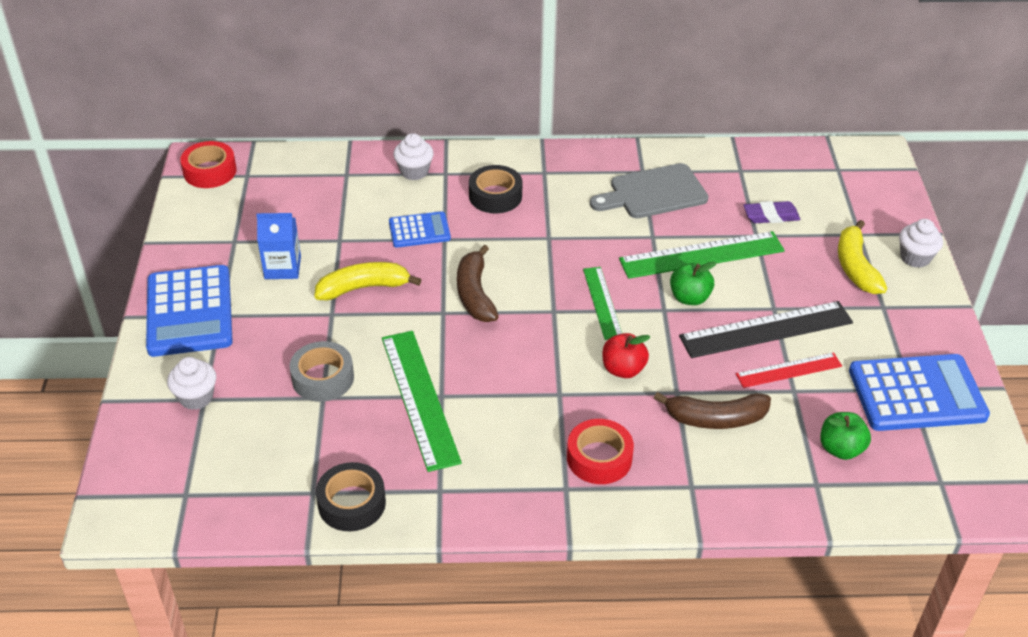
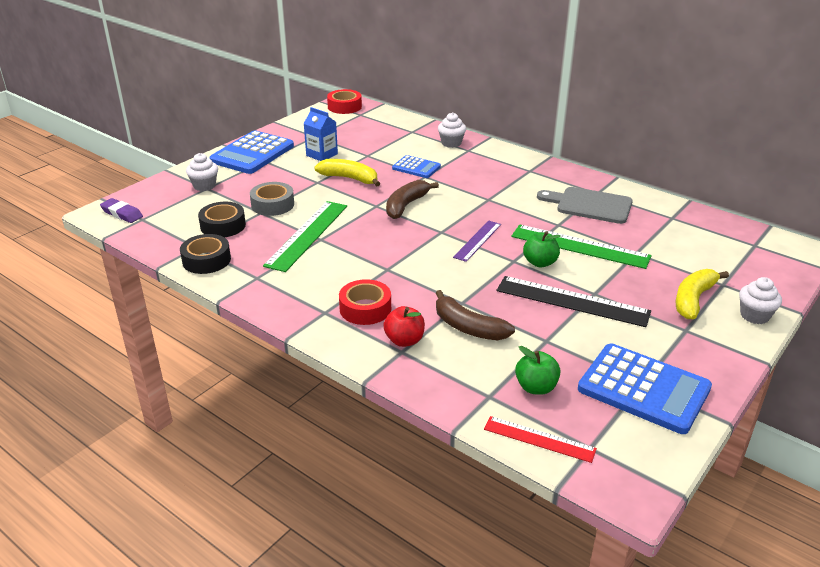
camera: 40 degrees right, 10 degrees down
(495, 196) = (483, 169): black tape -> black tape (223, 226)
(602, 302) = (477, 240): green ruler -> purple ruler
(623, 369) = (443, 276): red apple -> red apple (404, 340)
(771, 216) = (662, 248): purple eraser -> purple eraser (122, 214)
(789, 370) = (558, 328): red ruler -> red ruler (539, 439)

